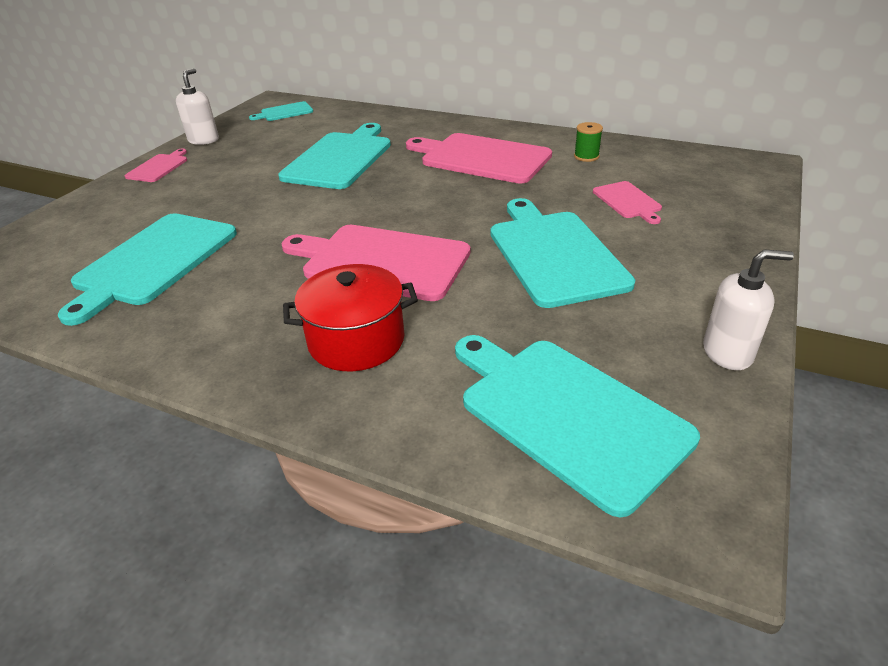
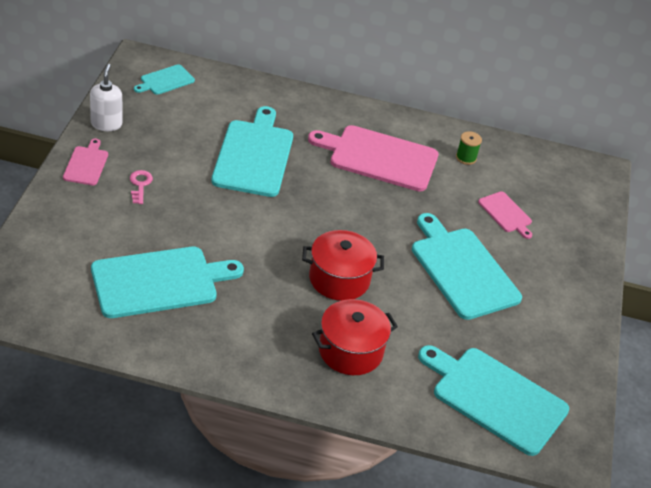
camera: 20 degrees left, 5 degrees up
(154, 261) = (159, 282): turquoise cutting board -> turquoise cutting board turned 120 degrees counterclockwise
(201, 181) = (140, 185): none -> pink key
(381, 261) = (339, 279): pink cutting board -> red pot
(727, 353) = (581, 351): white soap dispenser -> none

